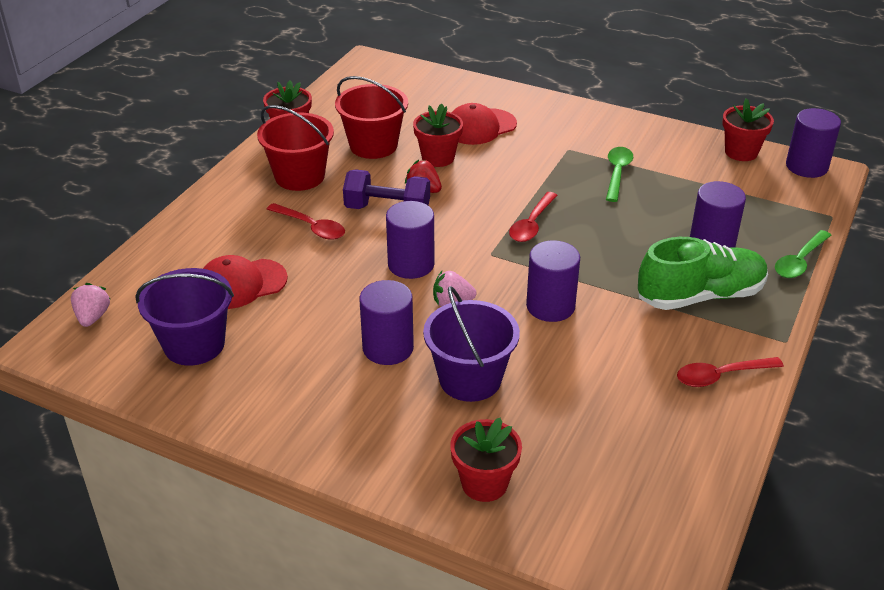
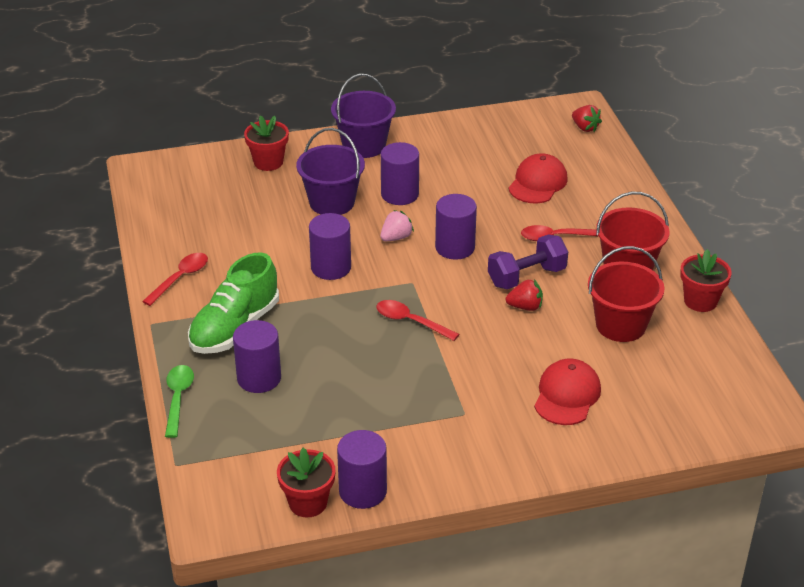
camera: 140 degrees right, 0 degrees up
(93, 317) = (585, 128): pink strawberry -> red strawberry
(194, 344) = (508, 143): purple bucket -> purple bucket (364, 145)
(438, 158) = (556, 342): red flower pot -> none
(532, 224) = (411, 322): red spoon -> red spoon turned 45 degrees counterclockwise
(617, 173) = (396, 409): green spoon -> none
(806, 166) = (232, 519): purple cylinder -> purple cylinder (362, 491)

